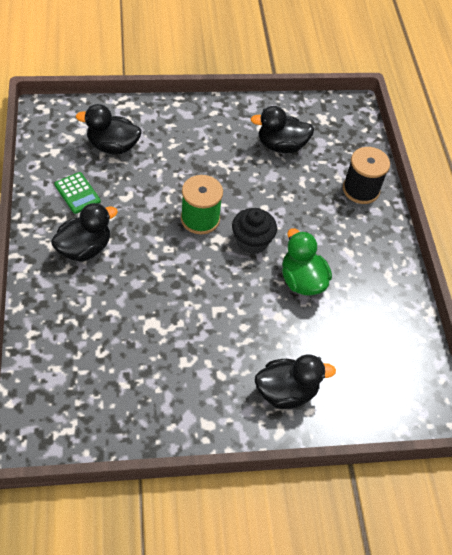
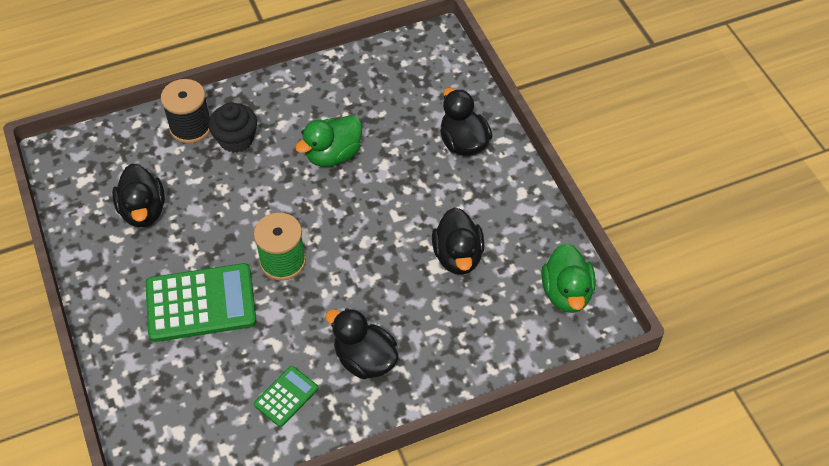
camera: 100 degrees left, 0 degrees up
(78, 421) = (566, 293): none -> green duck
(112, 146) = (196, 385): black duck -> black duck (458, 256)
(181, 162) = (201, 303): none -> green calculator
(252, 241) = (297, 207): black cupcake -> black cupcake (236, 139)

